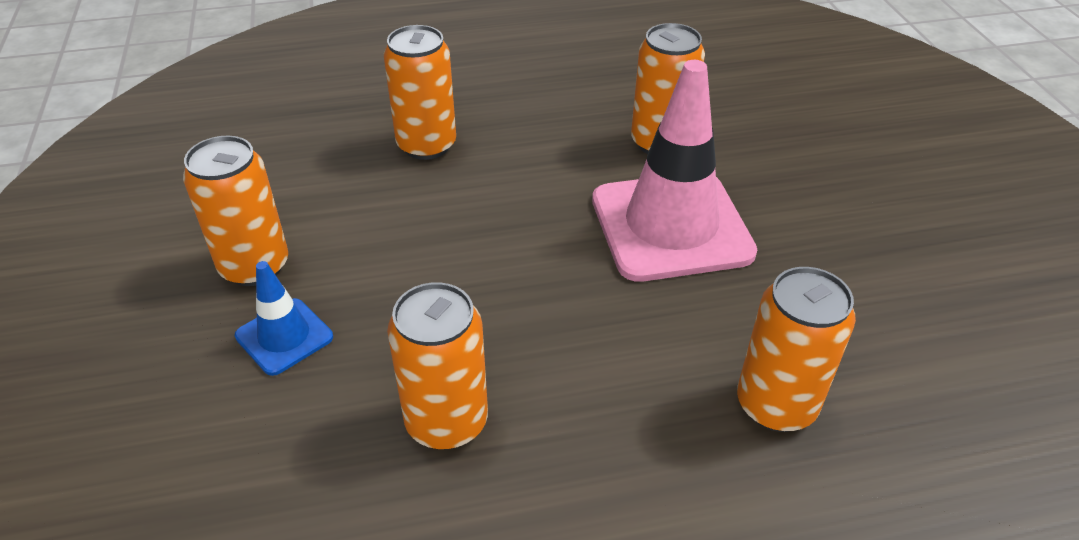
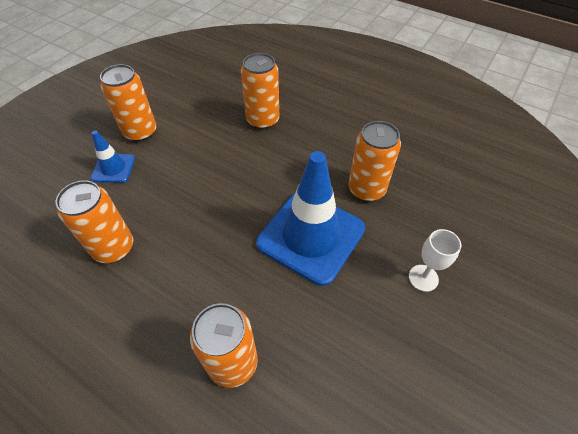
camera: 45 degrees right, 10 degrees up
(671, 226) = (311, 236): pink traffic cone -> blue traffic cone
(826, 186) = (423, 278): none -> white goblet

